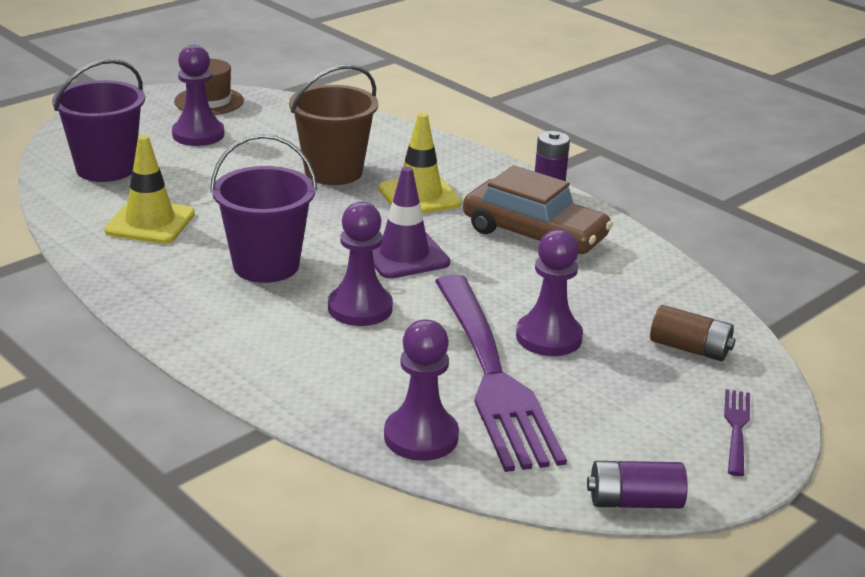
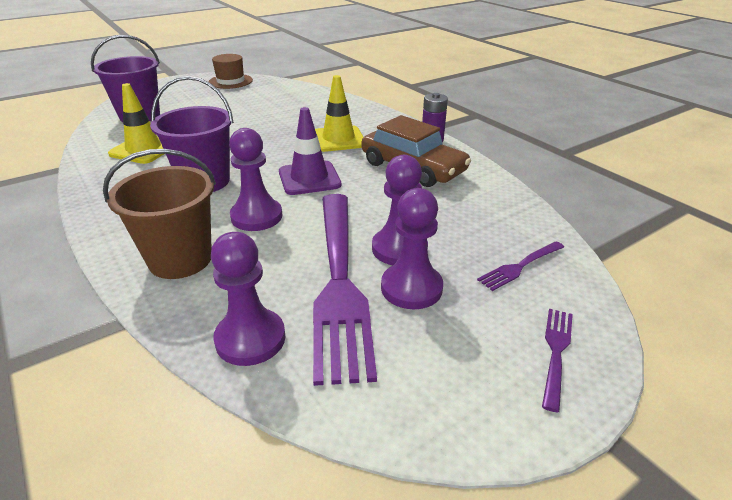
camera: 10 degrees right, 5 degrees up
(198, 134) = (212, 99): purple pawn -> purple pawn (411, 288)
(333, 172) = (287, 122): brown bucket -> brown bucket (180, 259)
(634, 501) = (435, 436): purple battery -> none
(689, 348) = (520, 266): brown battery -> purple fork

